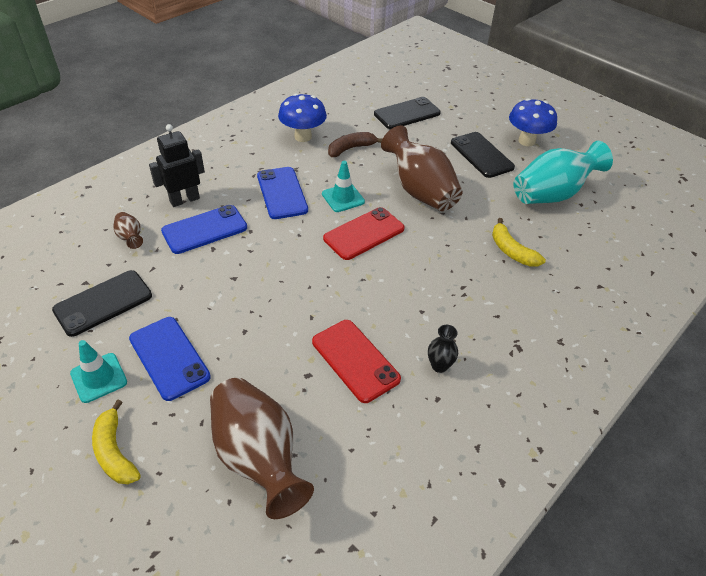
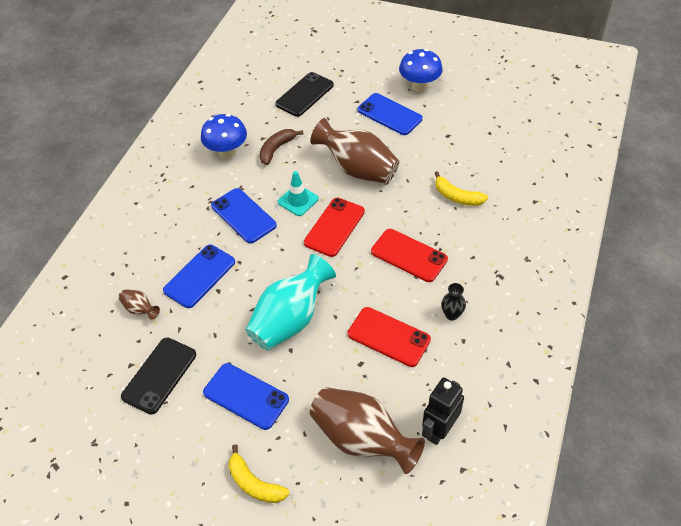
camera: 20 degrees left, 5 degrees up
(99, 378) = (201, 436): turquoise traffic cone -> none
(184, 200) = (163, 255): black robot -> black robot (439, 430)
(426, 288) = (409, 255): none -> red phone
(481, 155) = (389, 114): black phone -> blue phone
(552, 194) = (463, 132): turquoise vase -> turquoise vase (290, 319)

